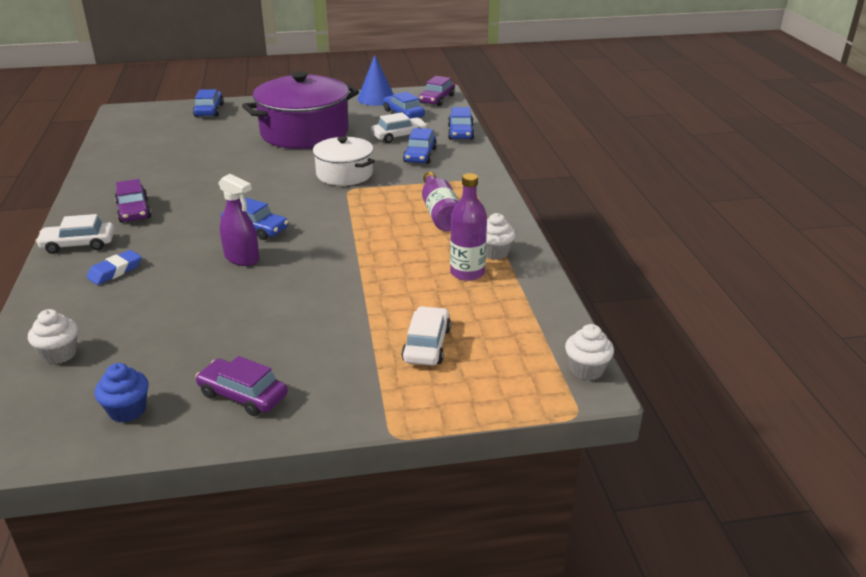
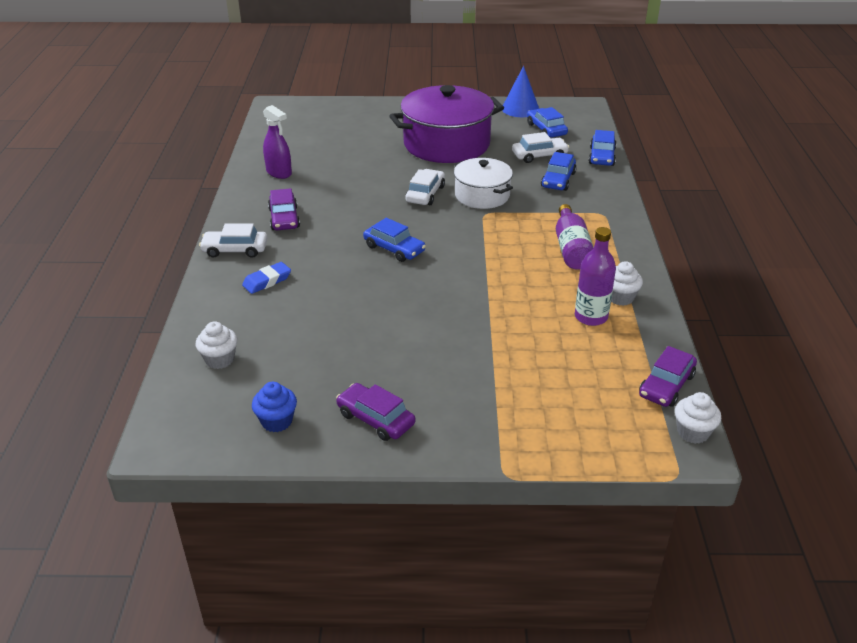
camera: 10 degrees right, 5 degrees up
(209, 110) = (356, 110): blue car -> none
(242, 258) = (380, 279): purple spray bottle -> purple spray bottle (279, 173)
(426, 345) = (544, 389): white car -> white car (425, 194)
(437, 99) = (581, 114): purple car -> purple car (666, 385)

